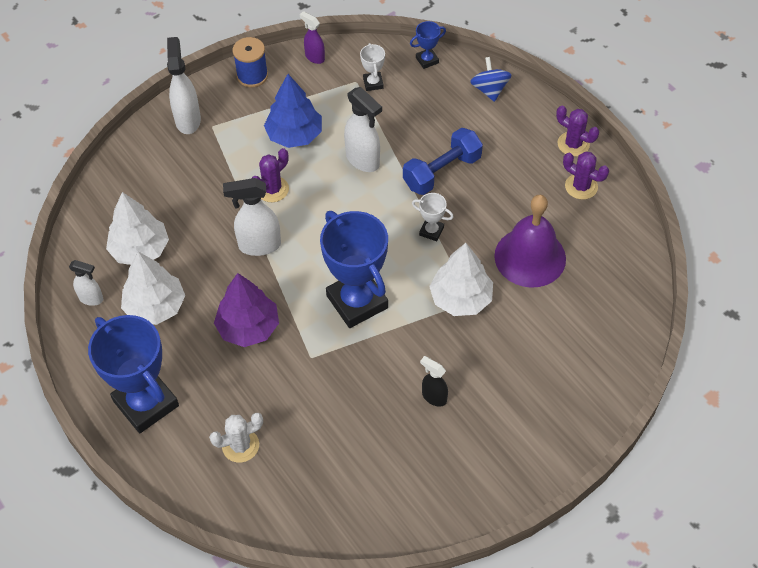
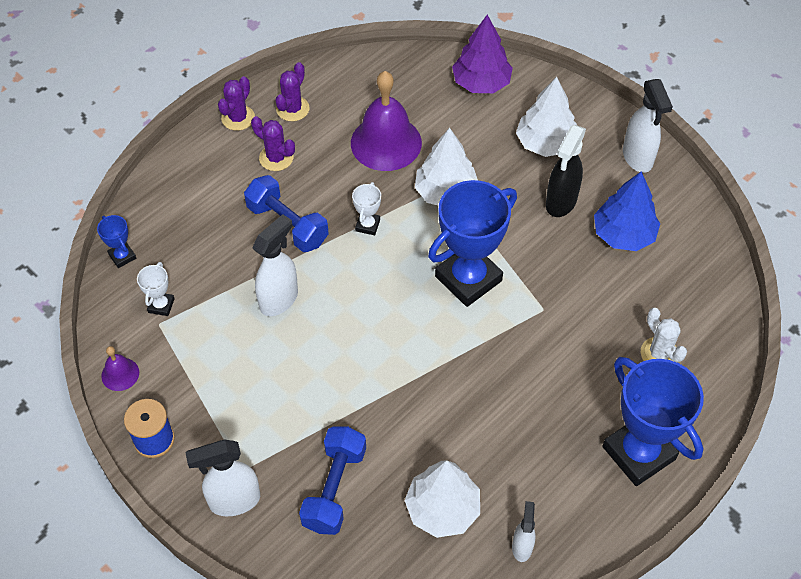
camera: 100 degrees left, 0 degrees up
(146, 403) = (638, 453): blue trophy -> blue trophy turned 75 degrees counterclockwise
(155, 307) = (517, 473): white tree -> white tree (545, 143)
(179, 181) = (334, 488): none -> blue dumbbell
(248, 327) = (522, 373): purple tree -> purple tree (481, 83)
(259, 245) = (414, 383): white spray bottle -> white spray bottle (637, 158)
(272, 189) = (333, 383): purple cactus -> purple cactus (276, 158)
(294, 135) = (248, 374): blue tree -> blue tree (623, 234)
(314, 57) = (120, 374): purple spray bottle -> purple bell
(373, 83) = (161, 305): white trophy -> white trophy turned 60 degrees counterclockwise
(434, 397) = (561, 202): black spray bottle -> black spray bottle, size x1.68
(489, 90) = (166, 193): blue spinning top -> none

